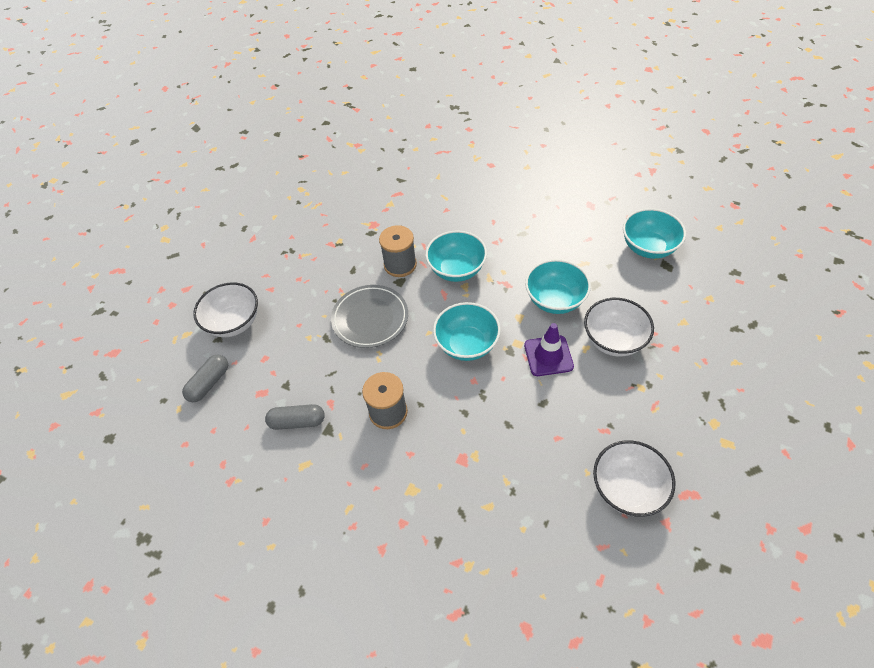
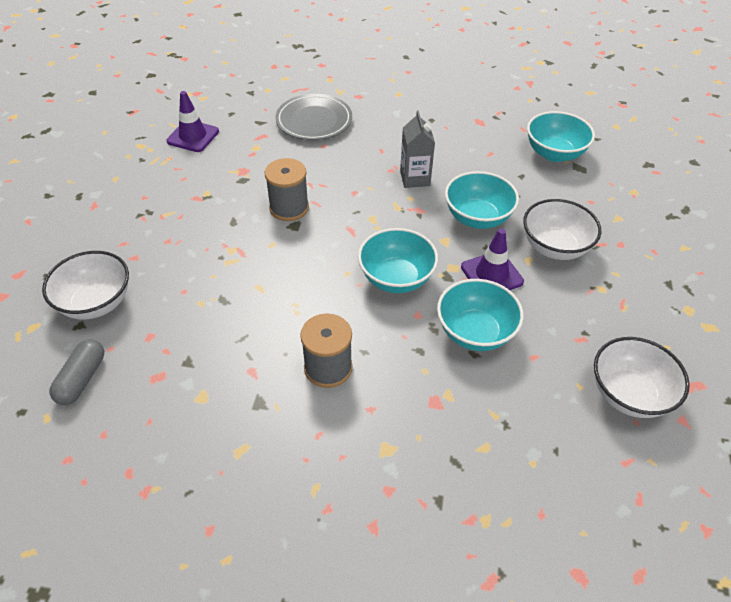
camera: 20 degrees left, 5 degrees down
(297, 422) = (216, 401): grey capsule -> none
(343, 186) = (193, 136): none -> purple traffic cone
(370, 318) = (272, 270): grey plate -> grey plate (314, 121)
(456, 269) = (357, 203): turquoise bowl -> turquoise bowl (475, 332)
(513, 253) = (415, 178): none -> grey carton

